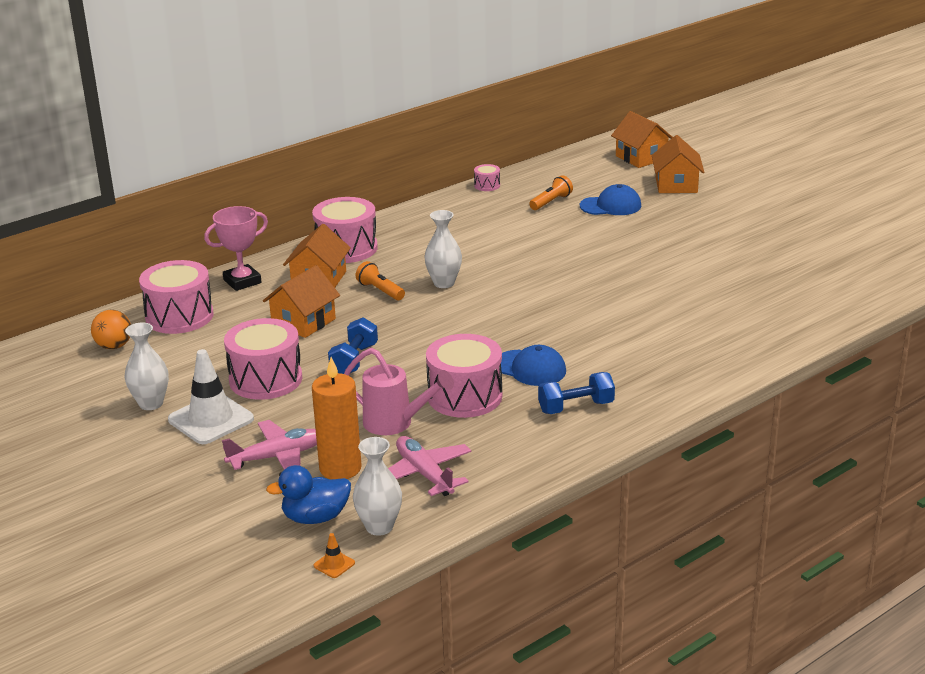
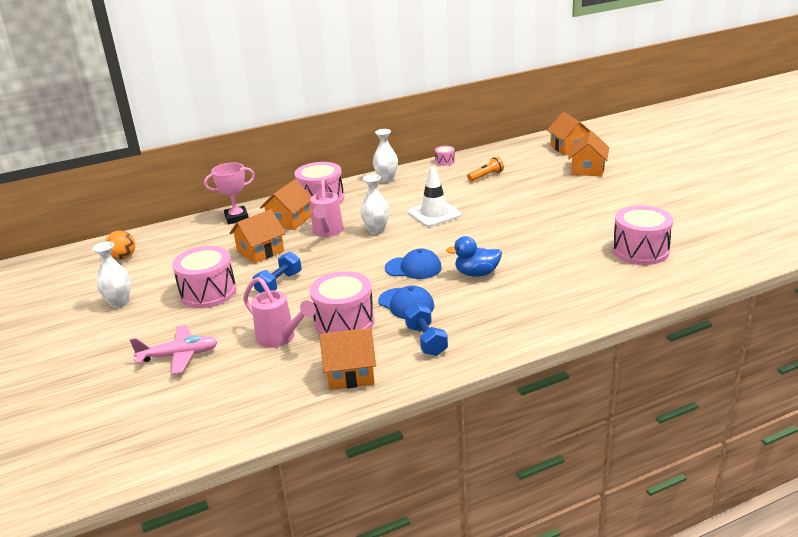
camera: 15 degrees right, 0 degrees up
(179, 316) = (179, 239): pink drum -> pink drum (640, 251)
(211, 419) = (151, 320): white traffic cone -> white traffic cone (434, 214)
(315, 517) = (176, 411): blue duck -> blue duck (476, 273)
(334, 564) = (165, 456): orange traffic cone -> none
(340, 468) = (218, 371): orange candle -> none
(379, 527) = (218, 427): white vase -> white vase (386, 180)
(380, 290) = (327, 232): orange flashlight -> pink watering can
(424, 474) = (278, 385): pink plane -> none
(504, 452) = (350, 373): none -> orange house
(576, 407) = (426, 341): blue dumbbell -> blue dumbbell turned 75 degrees clockwise
(611, 206) = (530, 182): blue cap -> blue cap (413, 268)

